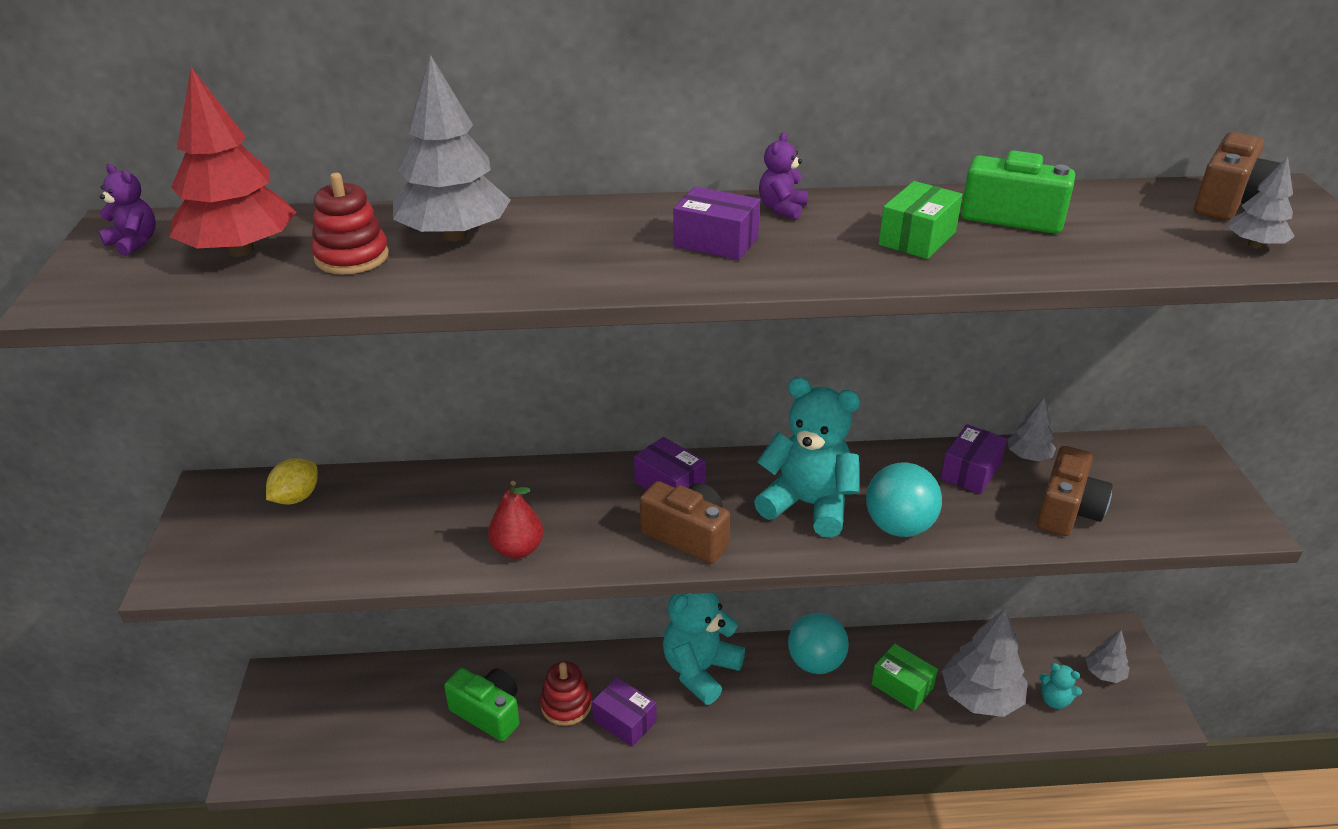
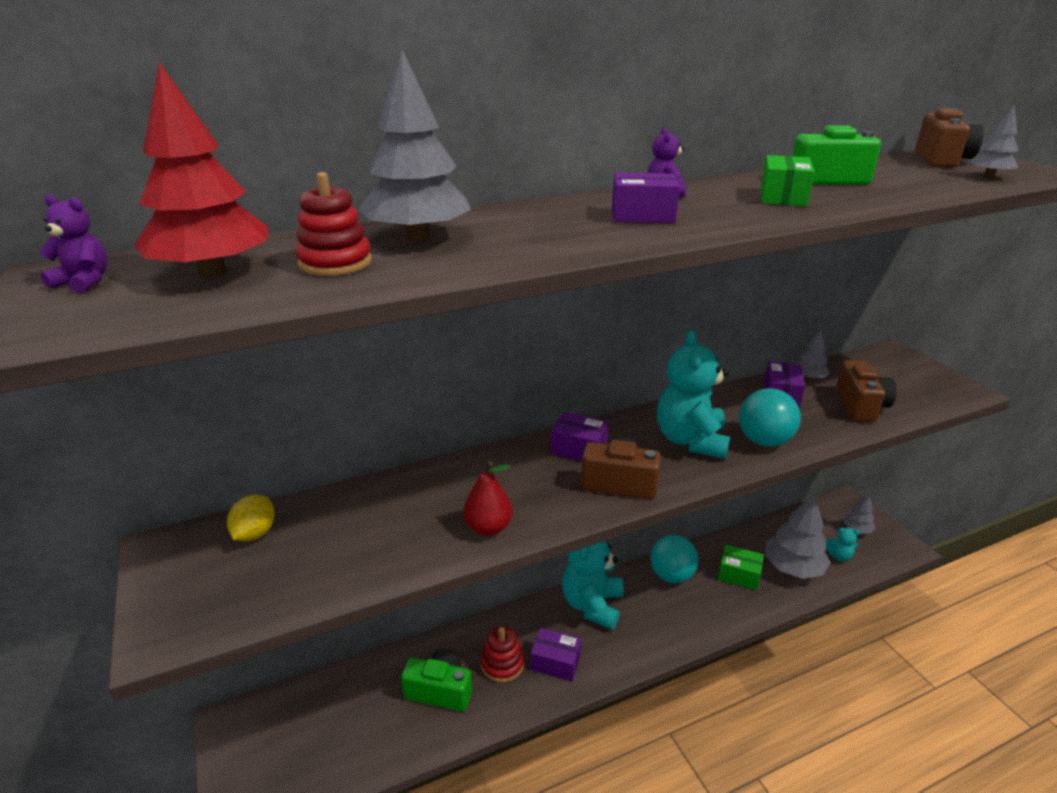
camera: 20 degrees left, 5 degrees down
(808, 504) = (690, 440): turquoise teddy bear -> turquoise teddy bear turned 90 degrees counterclockwise

